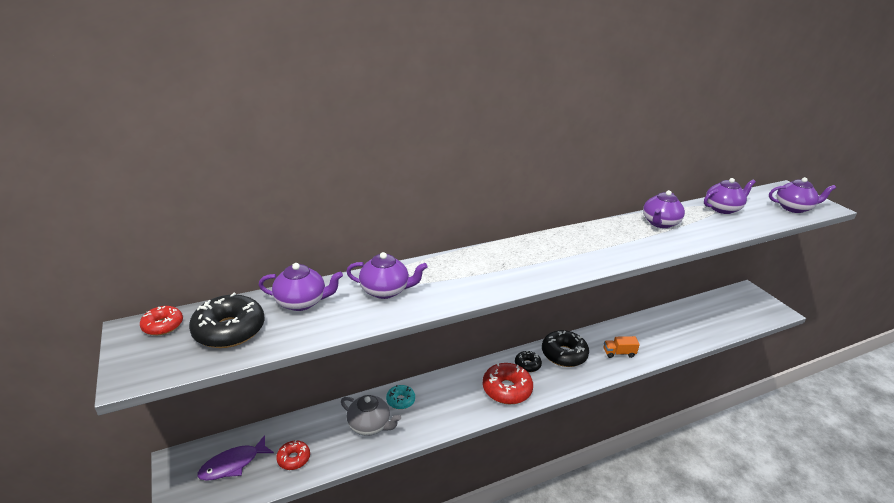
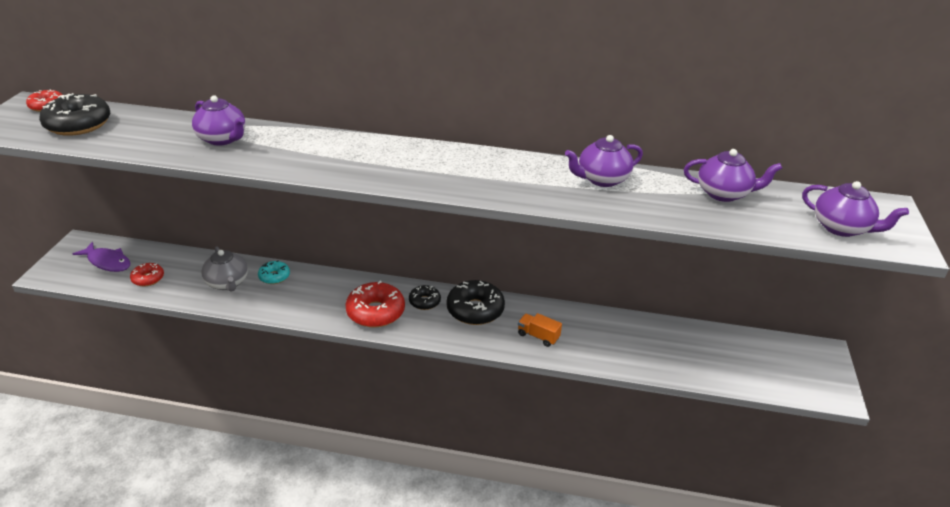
camera: 35 degrees right, 5 degrees up
(233, 464) = (107, 262): purple fish -> purple fish turned 150 degrees counterclockwise
(302, 302) = (151, 124): purple teapot -> none

